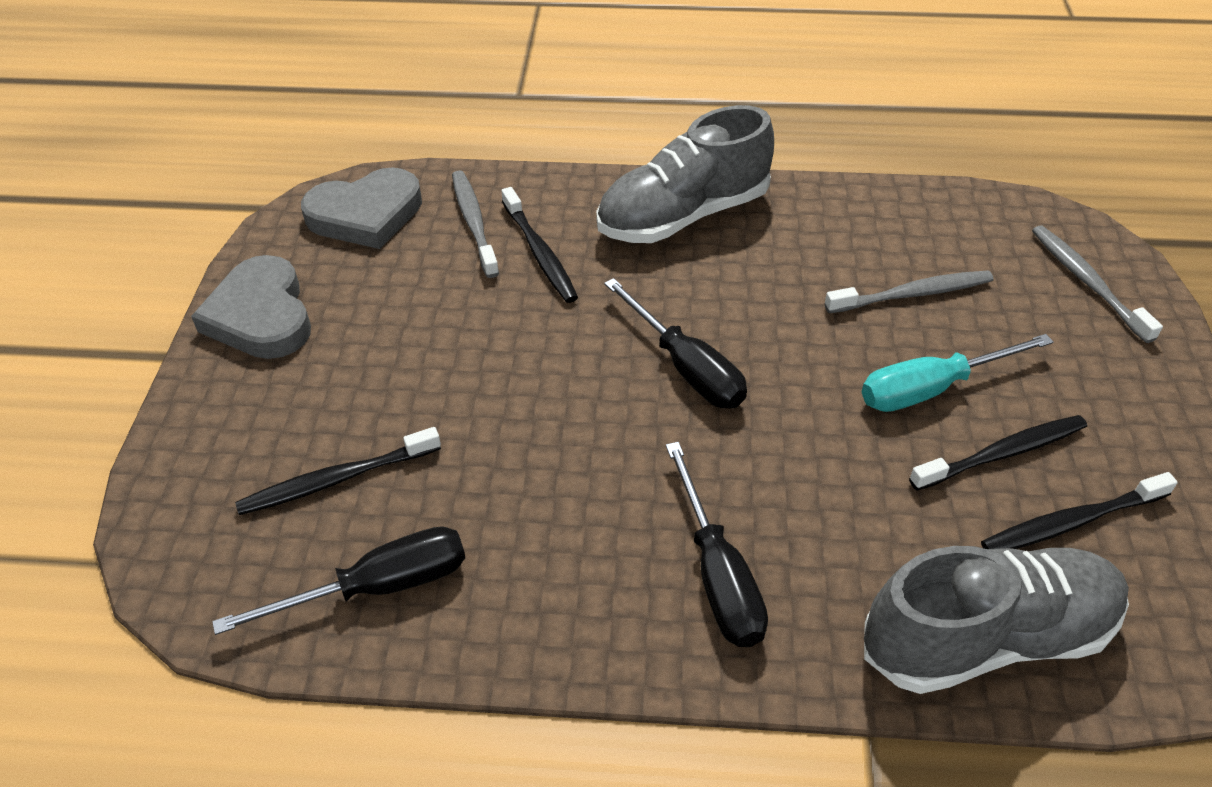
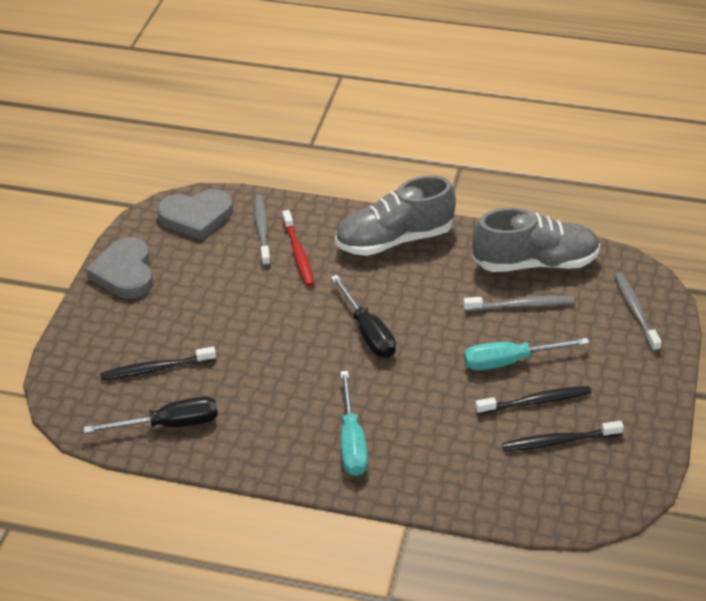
camera: 10 degrees right, 5 degrees down
(540, 253) = (298, 254): black toothbrush -> red toothbrush
(717, 574) = (351, 441): black screwdriver -> turquoise screwdriver
(987, 637) = (486, 489): grey shoe -> grey shoe (535, 263)

